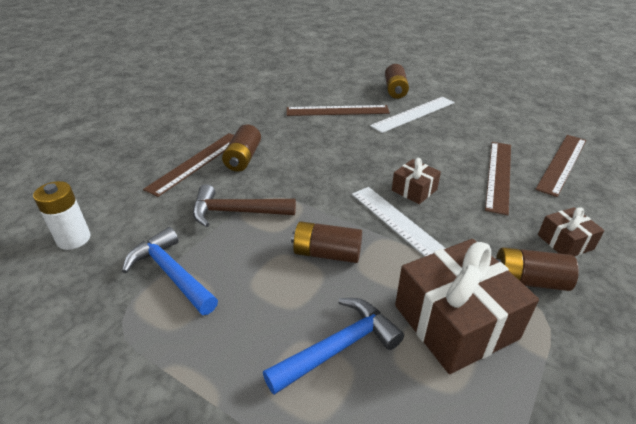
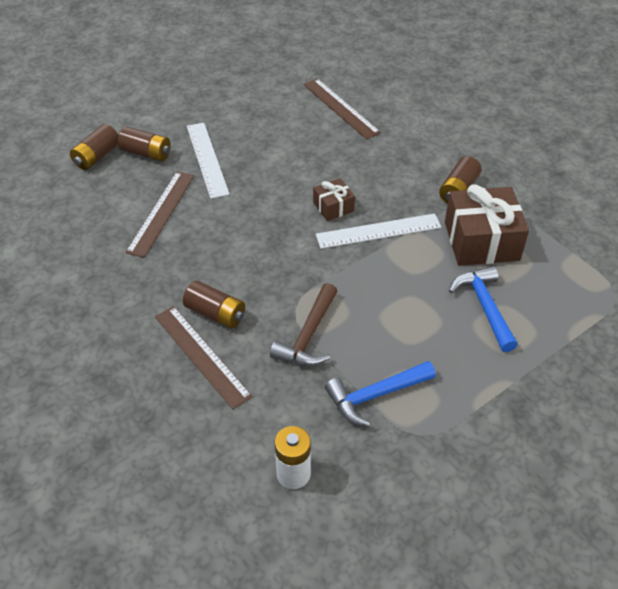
camera: 70 degrees left, 10 degrees up
(327, 253) = (390, 287): brown battery -> brown battery (97, 156)
(499, 175) = (338, 149): brown ruler -> none
(565, 242) = (429, 154): brown gift -> none

